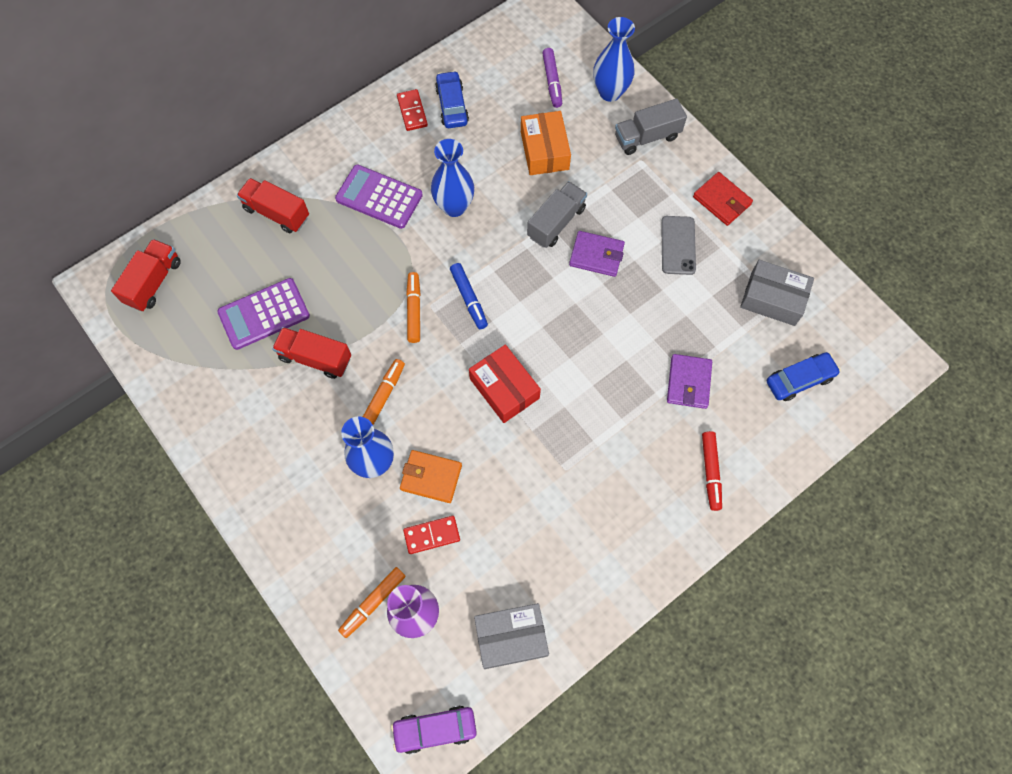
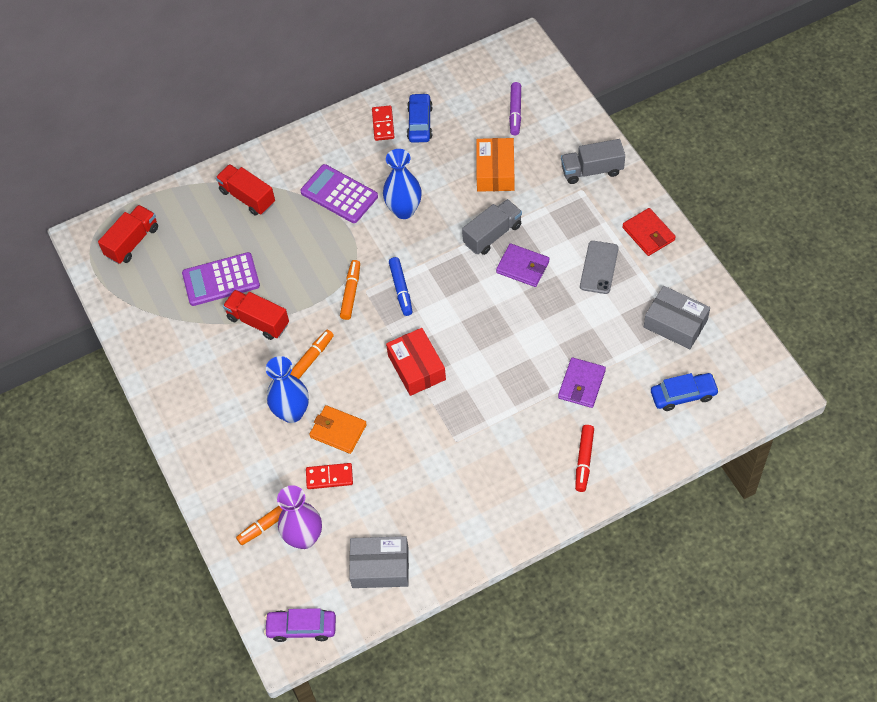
camera: 15 degrees right, 10 degrees down
(610, 92) = (566, 127): blue vase -> none

